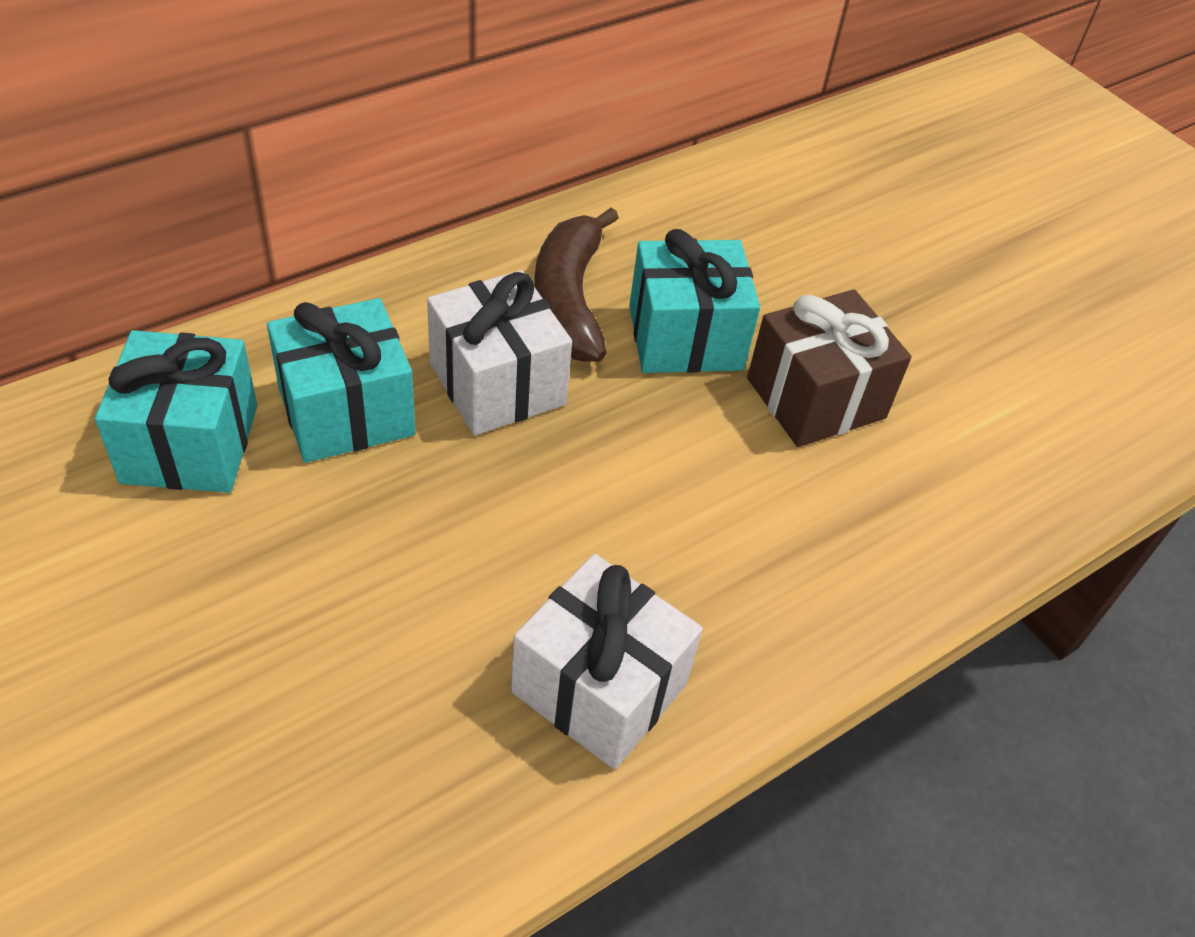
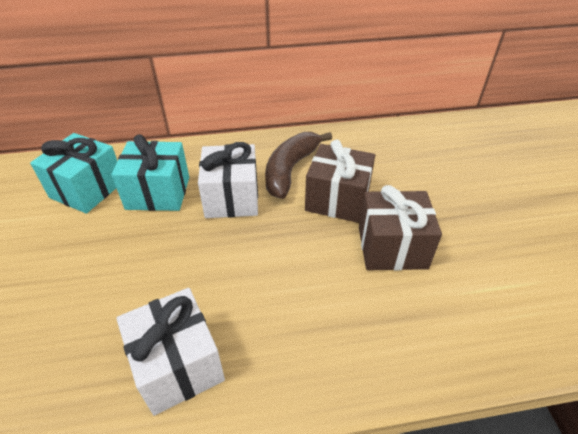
camera: 30 degrees right, 5 degrees down
(685, 337) = (337, 200): turquoise gift -> brown gift

